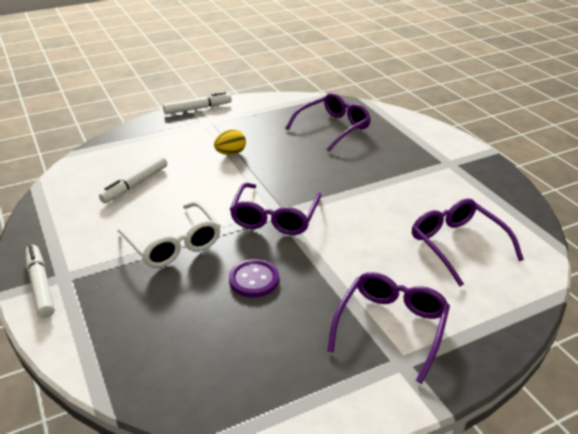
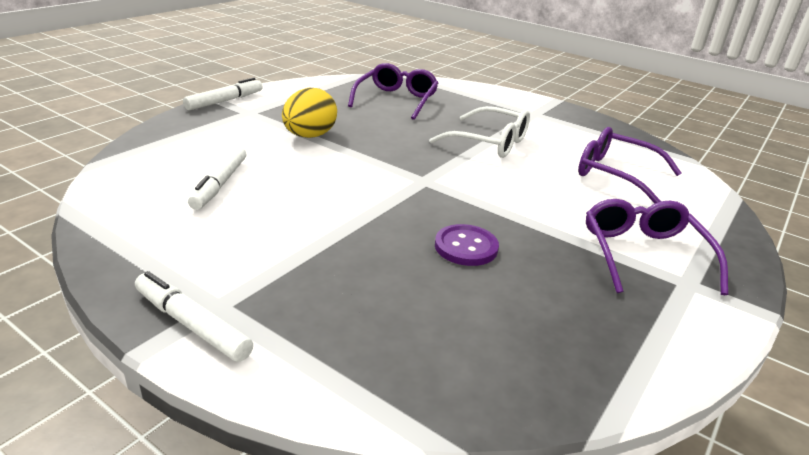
camera: 30 degrees left, 5 degrees down
(173, 244) = (334, 234): white glasses -> white glasses (489, 142)
(230, 153) = (309, 136): yellow egg -> yellow egg, size x1.54
(275, 217) = (423, 185): purple glasses -> none

